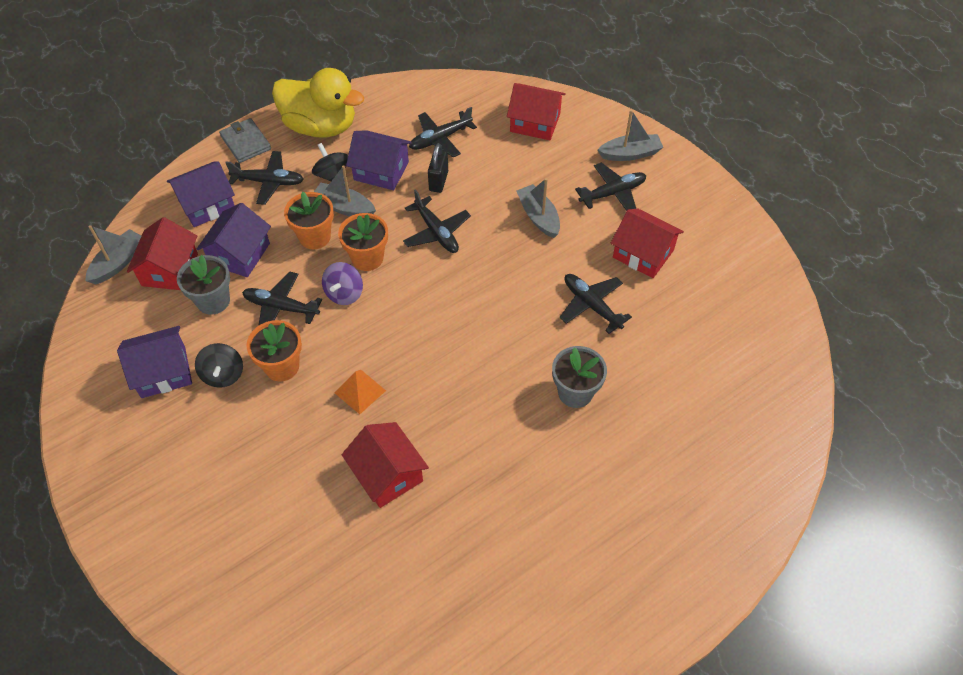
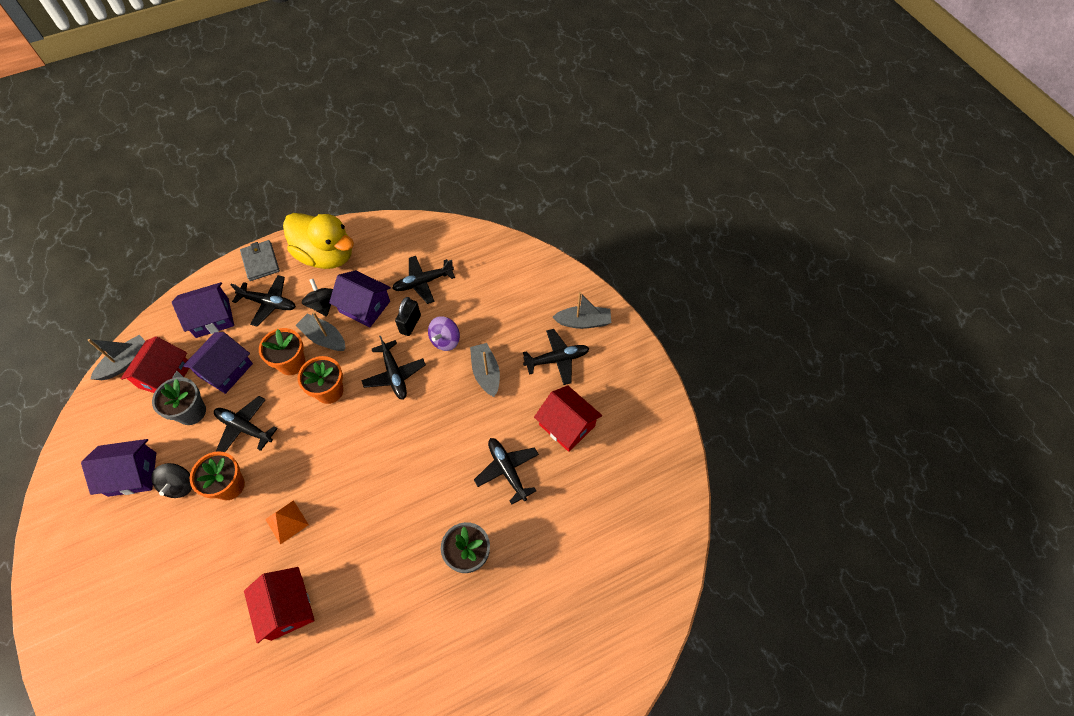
camera: 10 degrees right, 5 degrees up
(344, 293) = (300, 423): purple spinning top -> purple spinning top (445, 340)
(535, 123) = (509, 278): red house -> none

